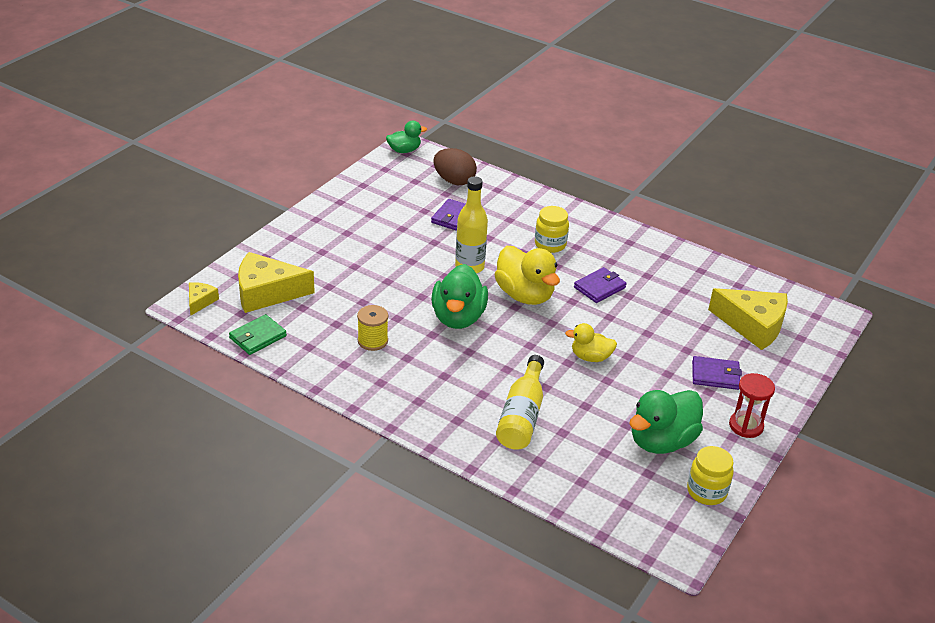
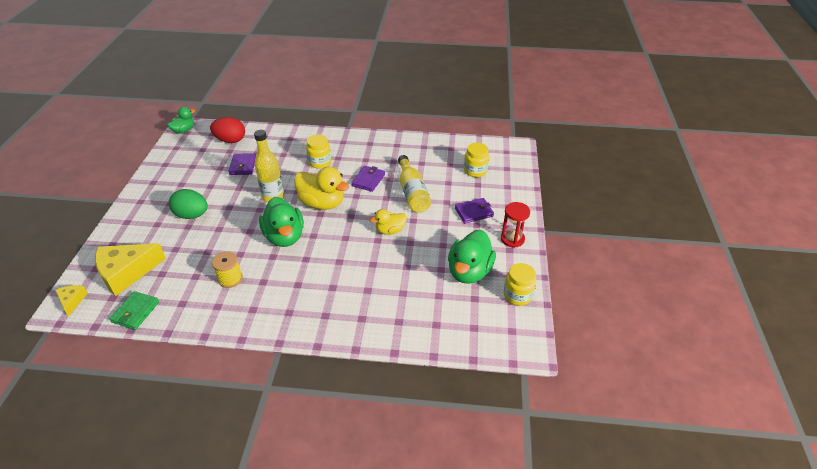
camera: 25 degrees left, 5 degrees up
(365, 255) = (192, 215): none -> green egg
(454, 181) = (230, 140): brown egg -> red egg
(522, 416) = (368, 292): yellow bottle -> yellow bottle (412, 192)
(753, 325) = (475, 171): yellow cheese -> yellow jar

